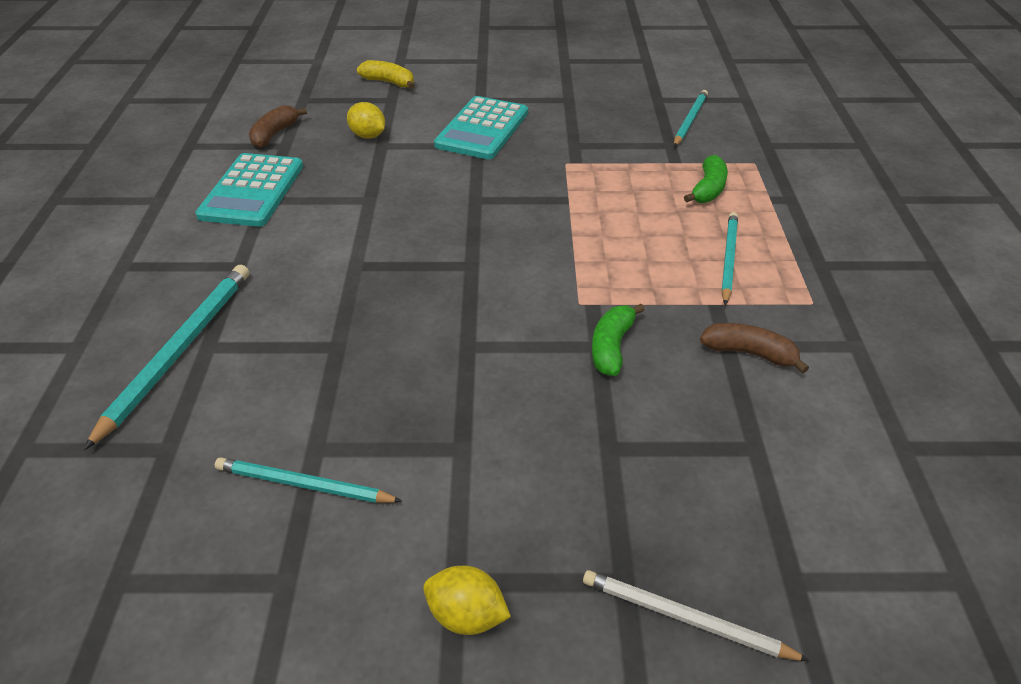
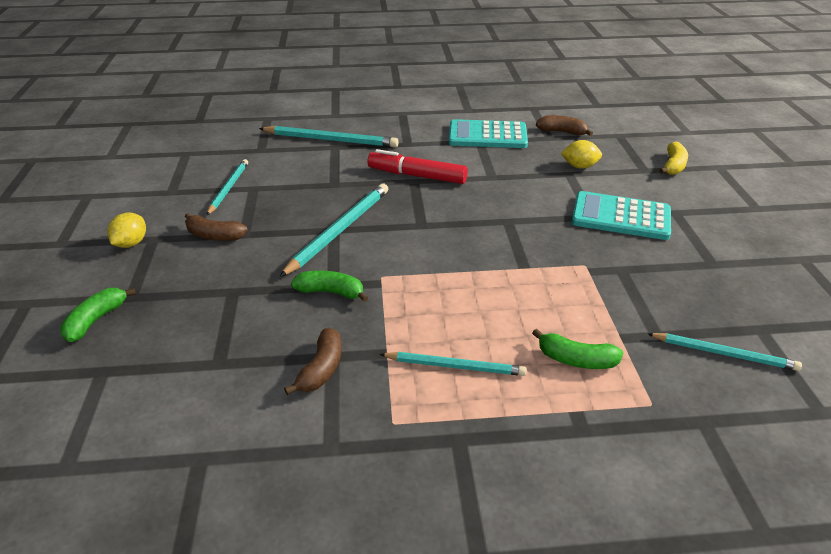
camera: 85 degrees right, 5 degrees down
(343, 261) = (417, 176): none -> red marker
(368, 136) = (579, 166): yellow lemon -> yellow lemon turned 60 degrees clockwise
(461, 487) = (214, 236): none -> brown banana
(472, 340) = (339, 231): none -> turquoise pencil
(686, 619) = (96, 320): white pencil -> green banana

